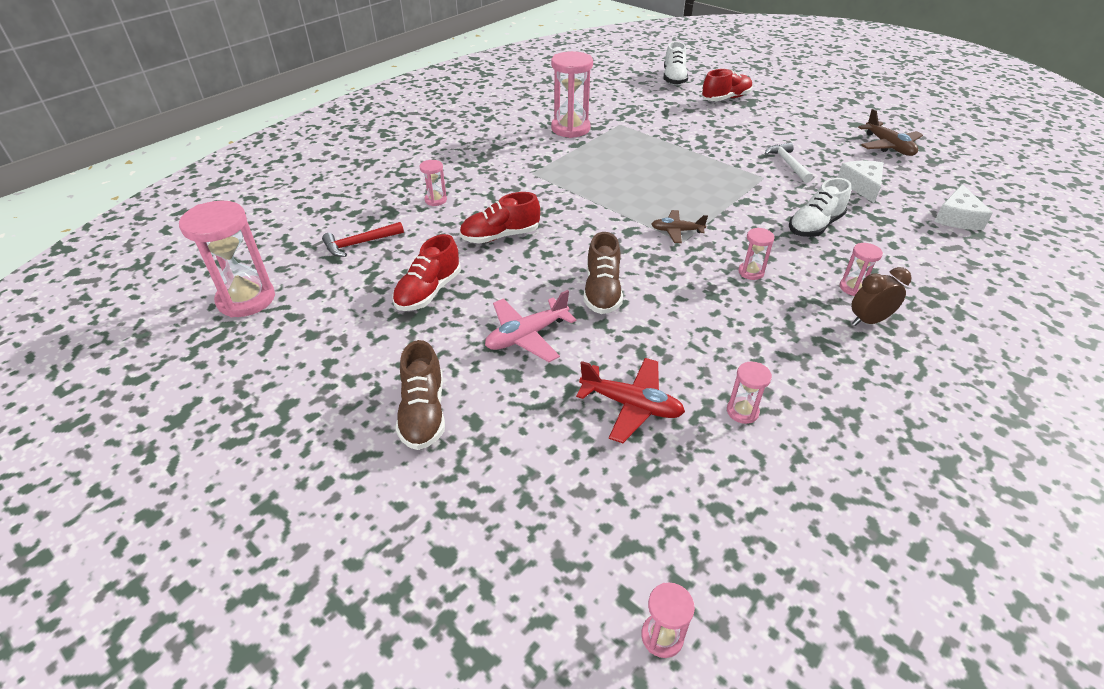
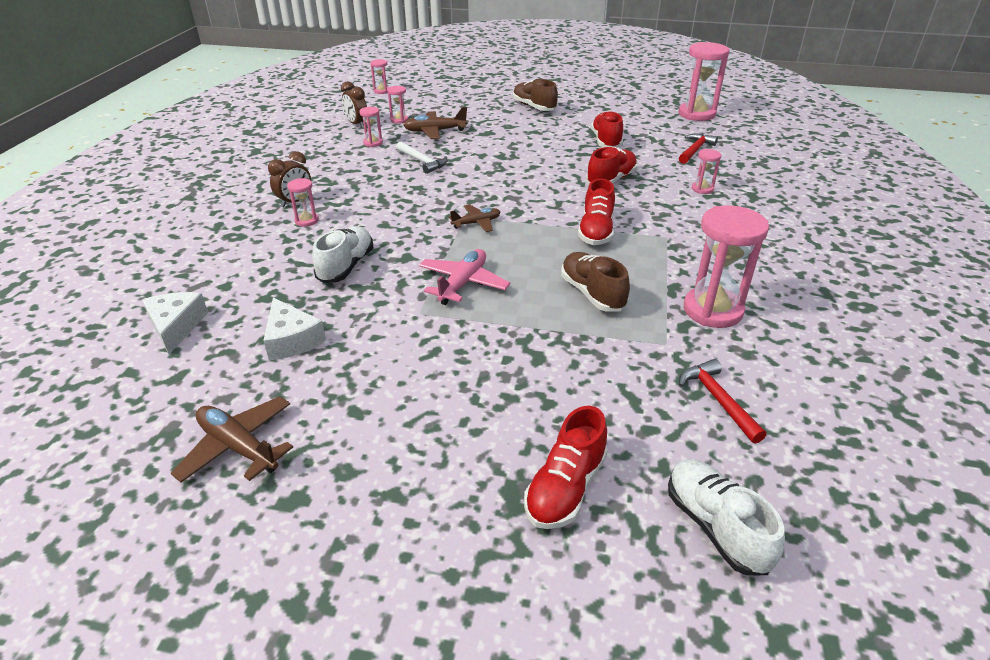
camera: 150 degrees right, 5 degrees down
(527, 336) = (520, 139): pink plane -> pink plane (463, 283)
(580, 193) = (596, 231): none -> red shoe
(602, 291) = (497, 169): brown shoe -> brown shoe (592, 294)
(623, 102) = (718, 400): none -> red hammer
(631, 405) = (435, 131): red plane -> brown plane
(751, 272) = (395, 209): pink hourglass -> pink hourglass (399, 120)
(757, 486) = (357, 124): none -> brown clock
(787, 164) = (396, 347): white hammer -> white hammer (422, 162)

